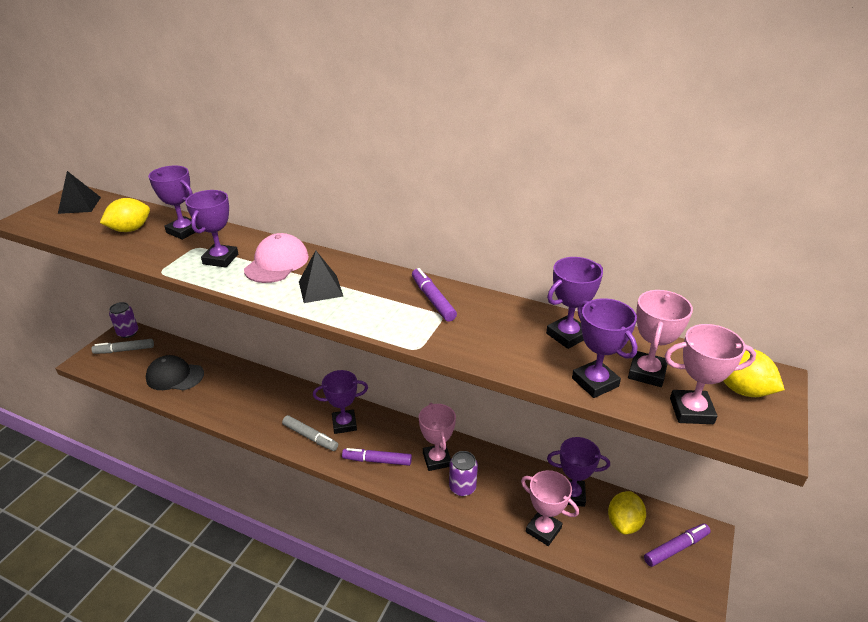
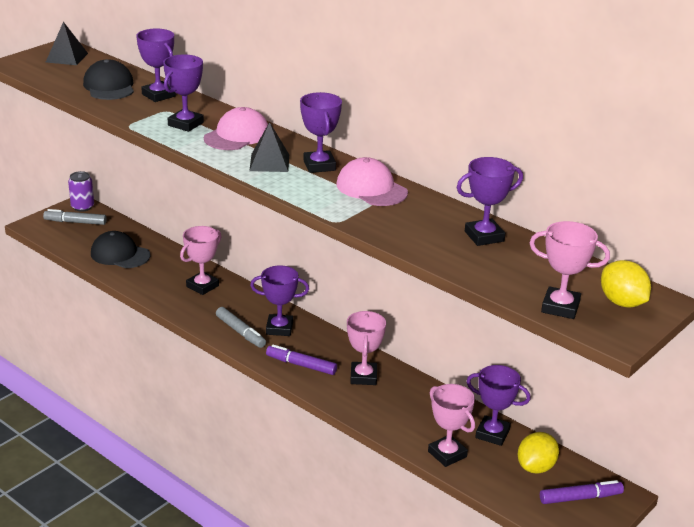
camera: 15 degrees right, 5 degrees down
(130, 229) = (109, 86): yellow lemon -> black cap
(433, 300) = (371, 188): purple marker -> pink cap
(462, 487) = (380, 404): purple can -> none
(595, 382) = (485, 273): purple trophy -> purple trophy (319, 165)
(647, 373) = (540, 275): pink trophy -> pink trophy (202, 286)

